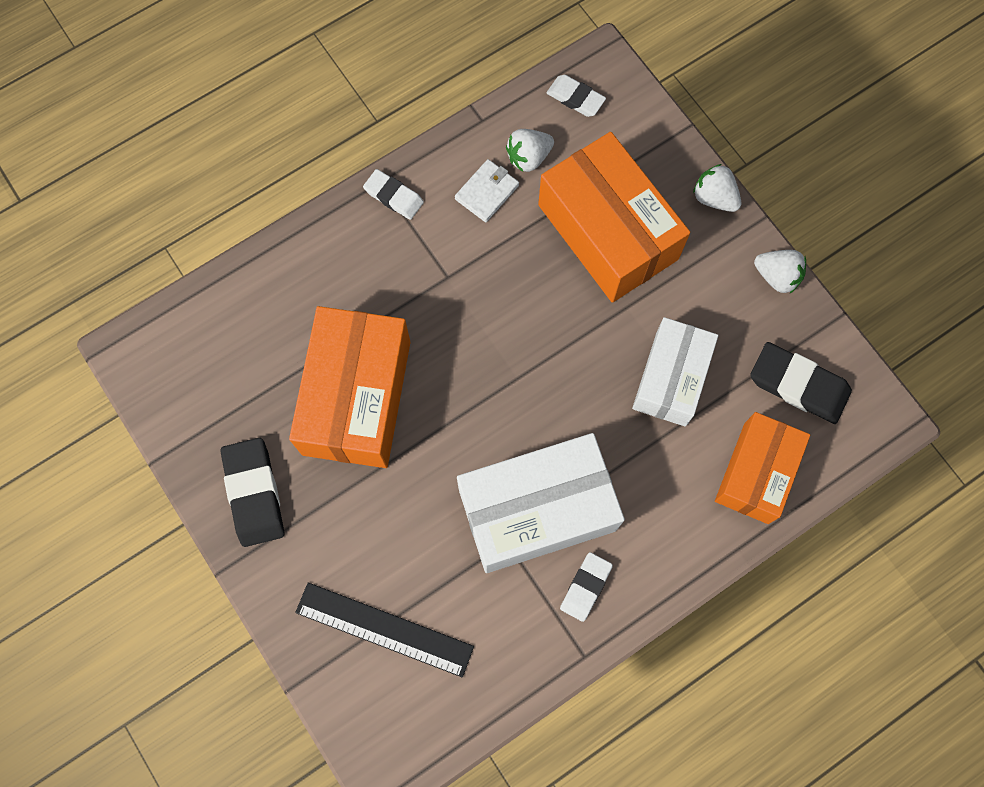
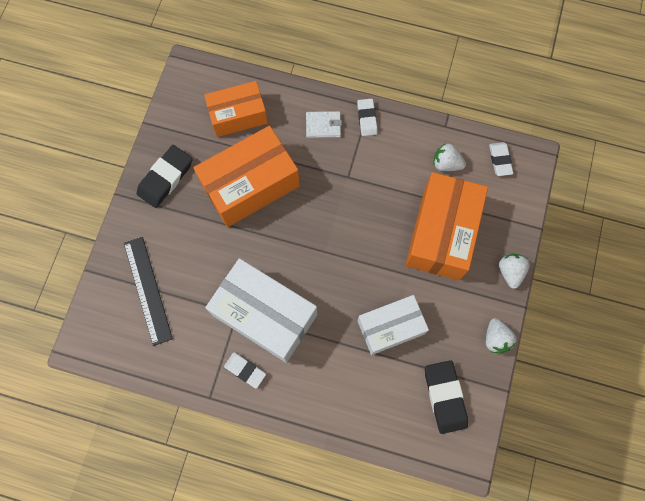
camera: 50 degrees right, 0 degrees up
(487, 192) = (409, 159): white wallet -> white wallet (323, 125)
(585, 587) = (245, 370): white eraser -> white eraser turned 45 degrees clockwise
(756, 473) = (377, 411): orange box -> orange box (238, 115)

